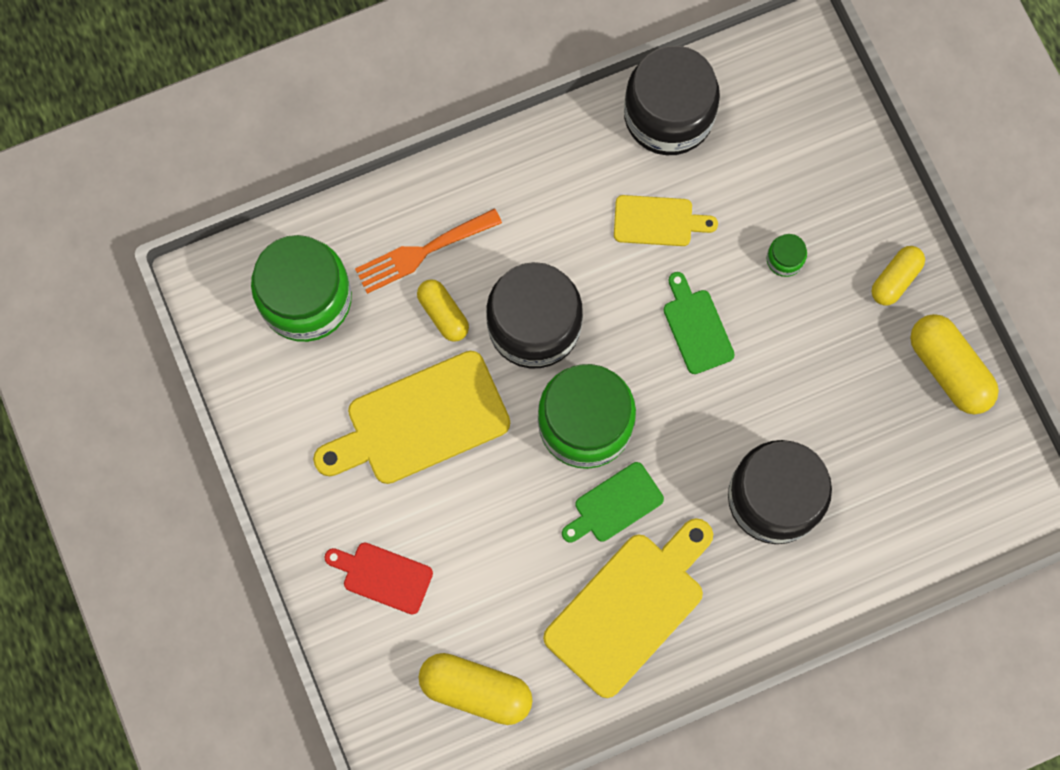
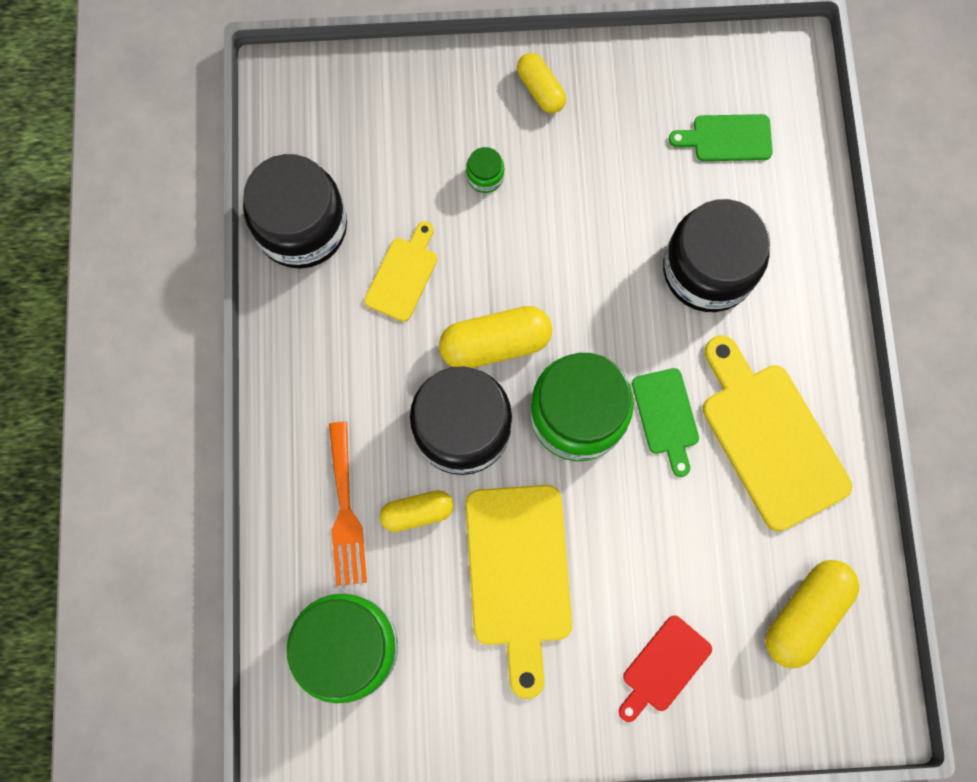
camera: 70 degrees left, 0 degrees up
(696, 327) = (521, 279): green cutting board -> green cutting board (727, 138)
(948, 369) = (640, 77): yellow capsule -> yellow capsule (495, 344)

